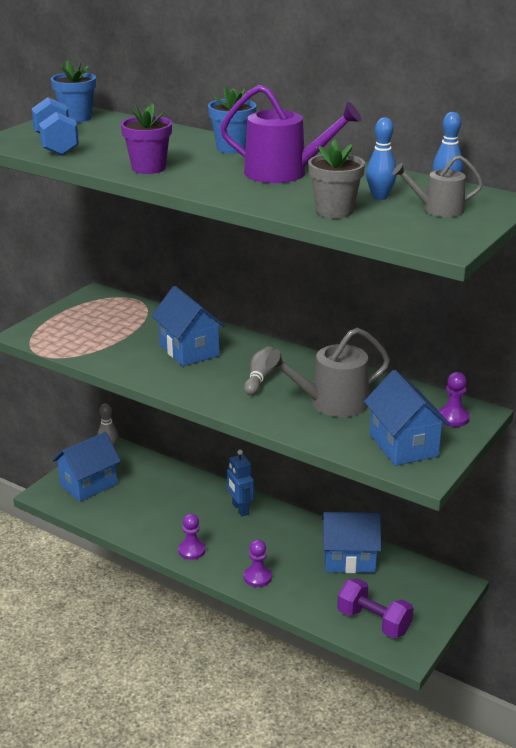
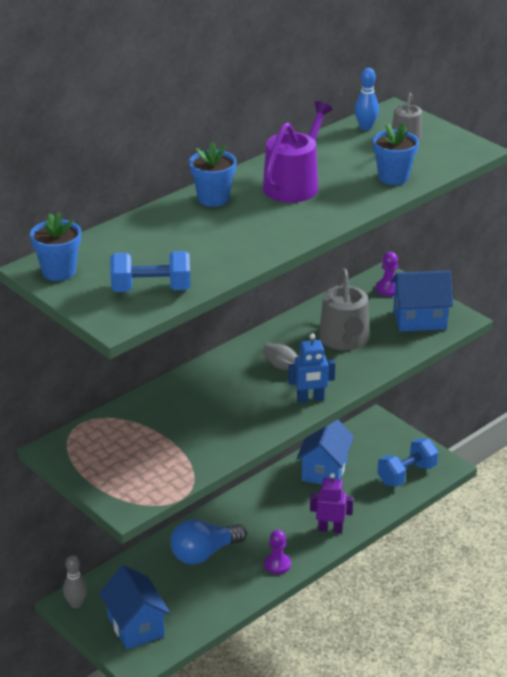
camera: 75 degrees left, 5 degrees up
(148, 168) = (249, 245): purple flower pot -> none
(189, 350) = (216, 402): blue house -> none
(192, 504) = (204, 553): none -> blue light bulb
(240, 509) = (225, 522): blue robot -> blue robot (310, 399)
(257, 577) = (330, 529): purple pawn -> purple robot
(334, 211) = (393, 177): grey flower pot -> blue flower pot
(373, 622) = (406, 474): purple dumbbell -> blue dumbbell
(380, 197) = (369, 155): blue bowling pin -> none

